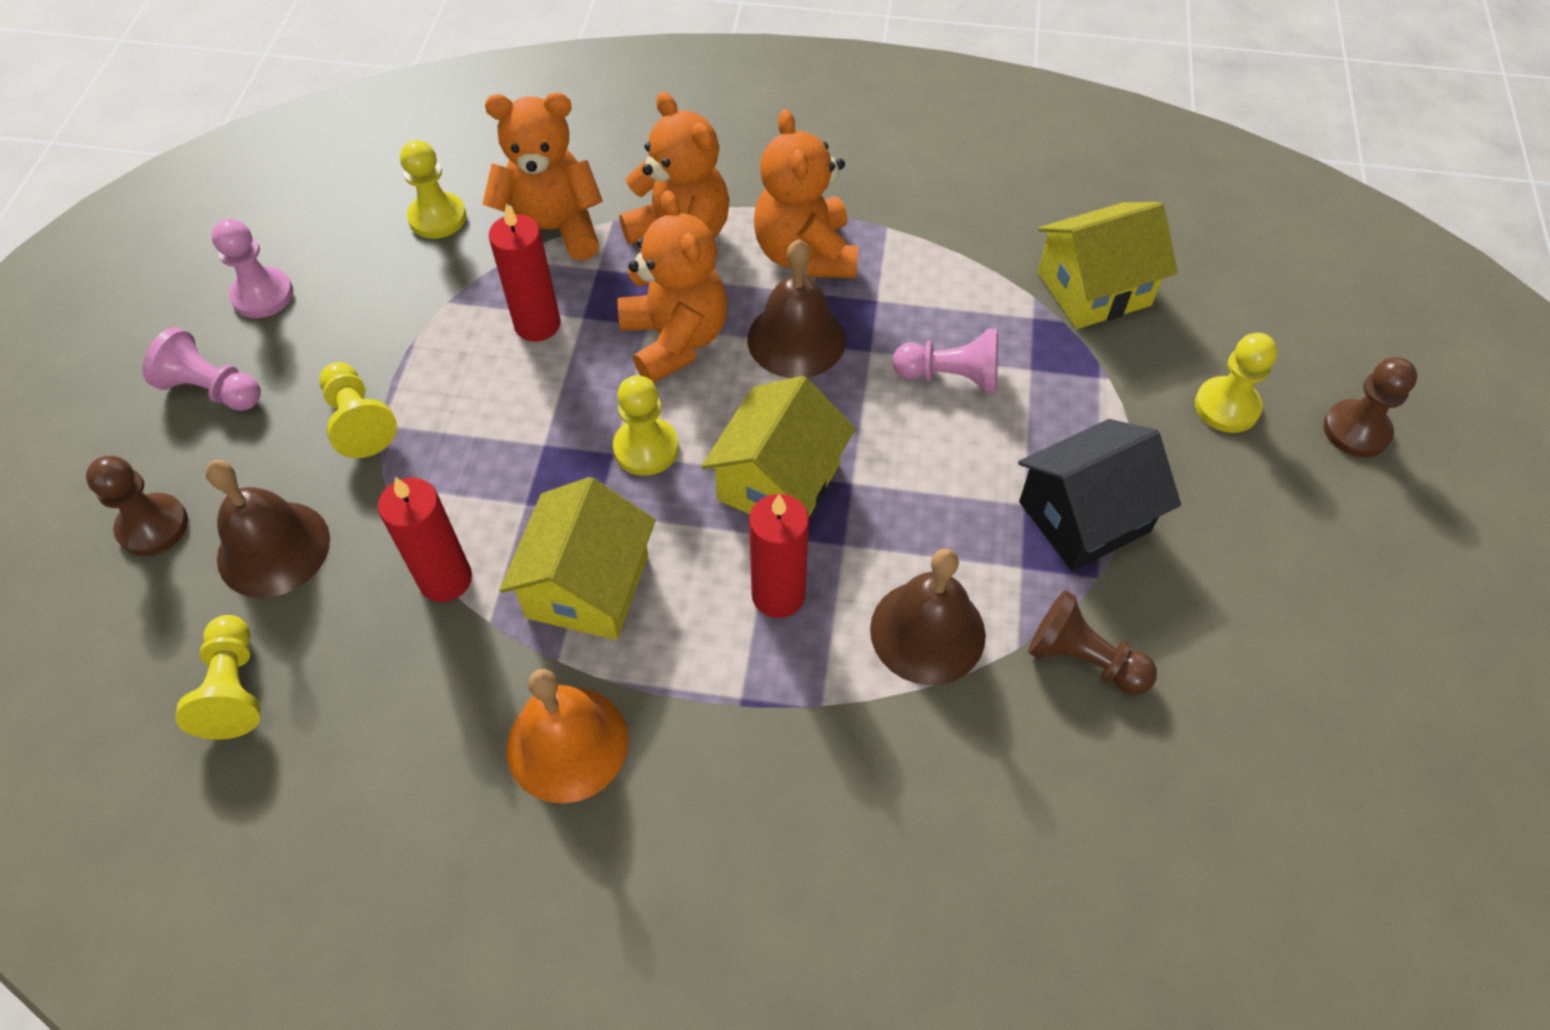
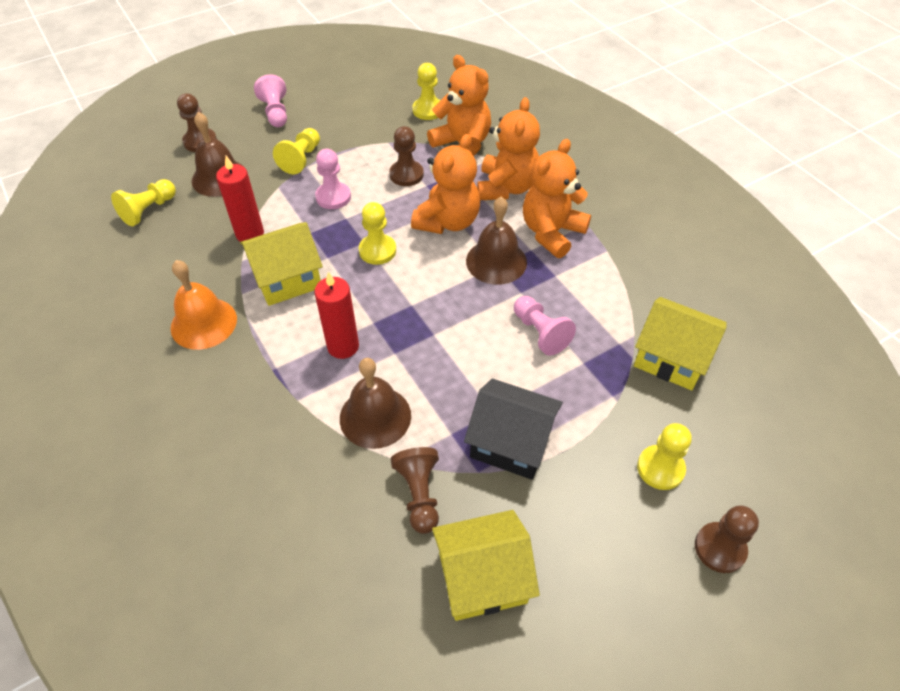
camera: 50 degrees right, 5 degrees down
(263, 295) = (333, 94): pink pawn -> pink pawn (333, 197)
(537, 324) = (406, 174): red candle -> brown pawn
(779, 481) = (406, 307): yellow house -> yellow house (482, 577)

